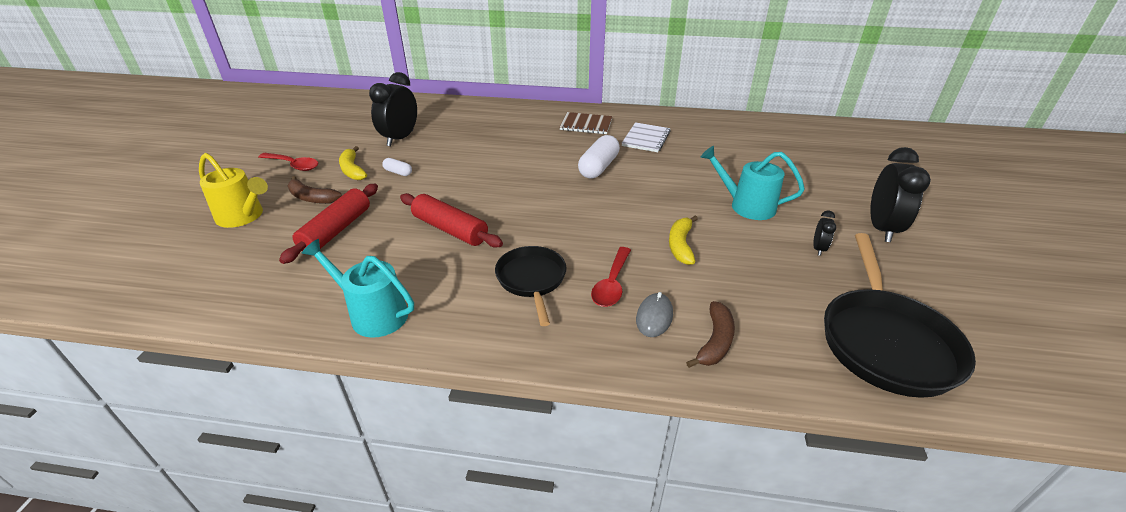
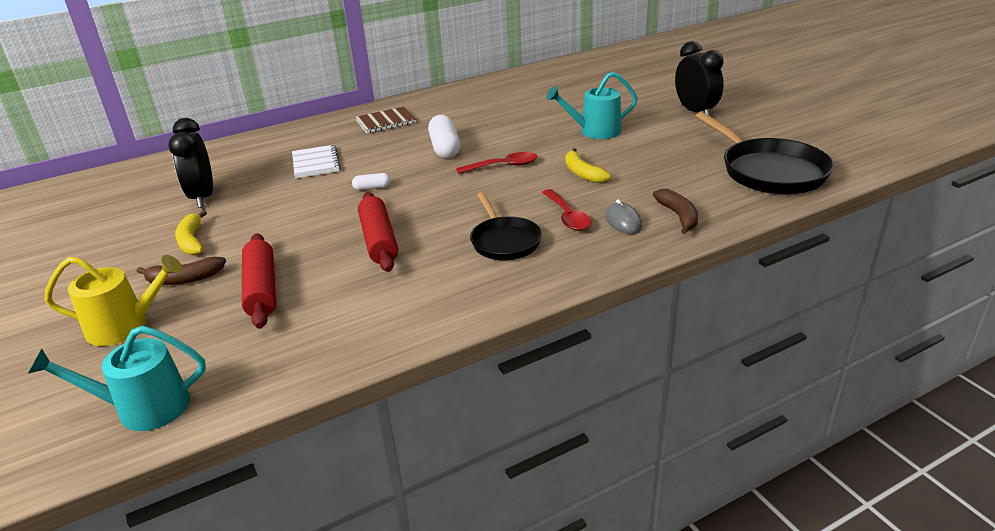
camera: 35 degrees left, 5 degrees down
(293, 165) = (107, 265): red spoon -> red spoon (503, 166)
(352, 170) = (192, 241): yellow banana -> yellow banana turned 45 degrees clockwise
(373, 314) = (404, 322): turquoise watering can -> turquoise watering can (144, 408)
(398, 172) = (250, 223): white capsule -> white capsule (372, 188)
(450, 229) = (379, 240): red rolling pin -> red rolling pin turned 75 degrees clockwise
(532, 280) = (504, 241): black pan -> black pan turned 150 degrees counterclockwise
(646, 139) = (455, 114): white notebook -> white notebook (315, 163)
(818, 249) = (673, 138): black clock -> none

